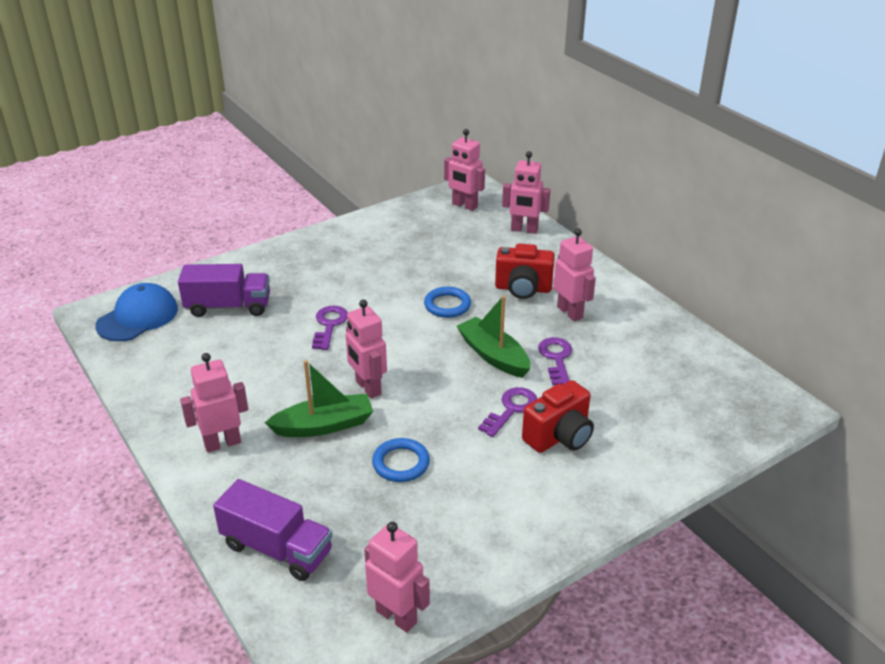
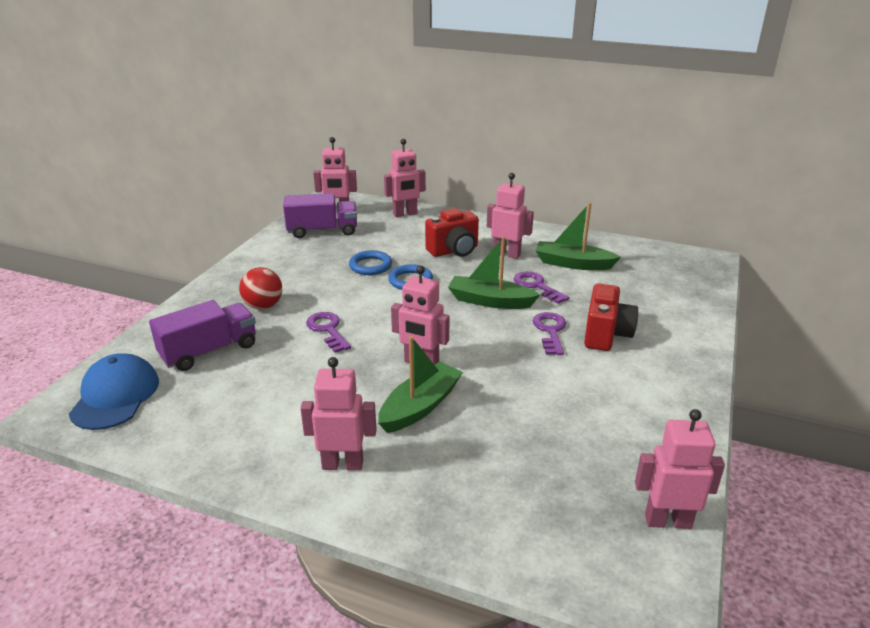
camera: 35 degrees left, 5 degrees down
(222, 443) = (342, 464): pink robot -> pink robot turned 60 degrees clockwise
(277, 549) = (505, 525): purple truck -> purple truck (322, 231)
(305, 281) = (263, 306): none -> red ball
(401, 463) = (520, 405): blue ring -> blue ring (370, 266)
(624, 349) = (573, 264): none -> green boat

